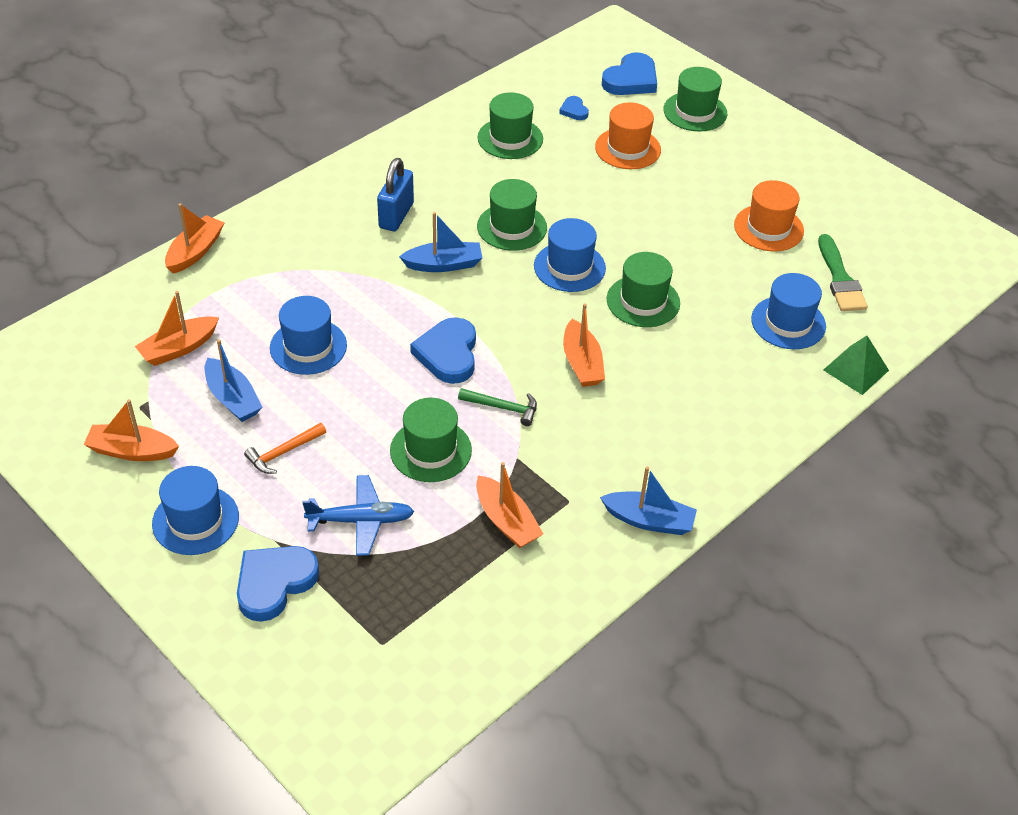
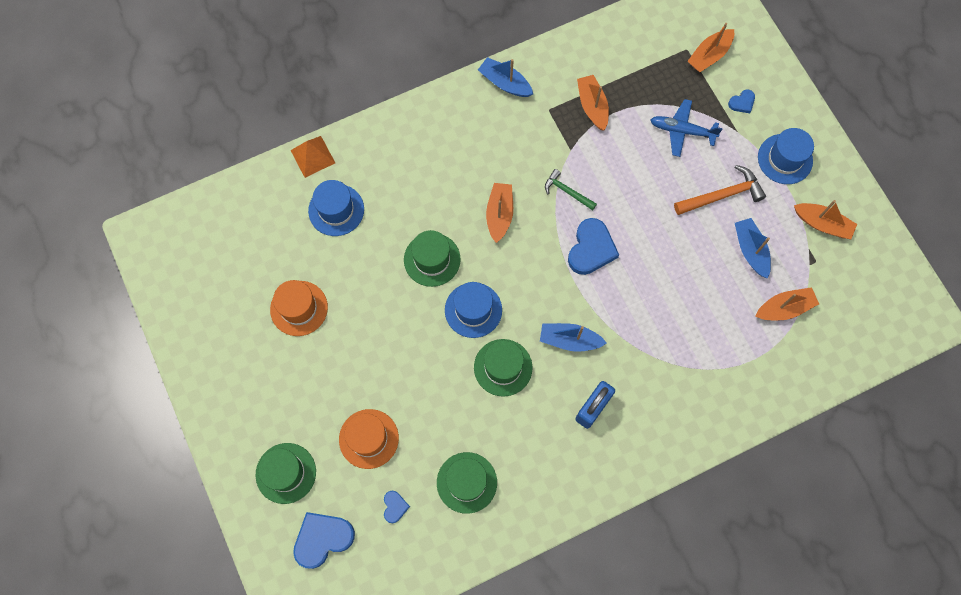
camera: 160 degrees left, 25 degrees up
(195, 252) = (763, 410): orange boat -> orange boat (709, 55)
(274, 583) = (742, 102): blue heart -> blue heart, size x0.51
(283, 452) = (722, 195): orange hammer -> orange hammer, size x1.59
(308, 346) = (690, 284): blue hat -> none
(431, 450) = (625, 170): green hat -> none
(840, 279) = (274, 240): green brush -> none
(855, 370) = (312, 156): green pyramid -> orange pyramid

